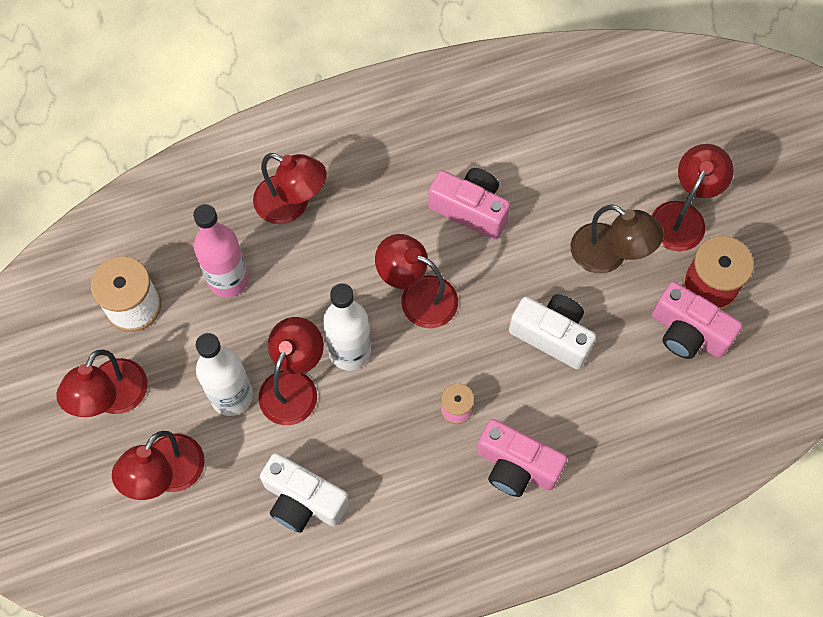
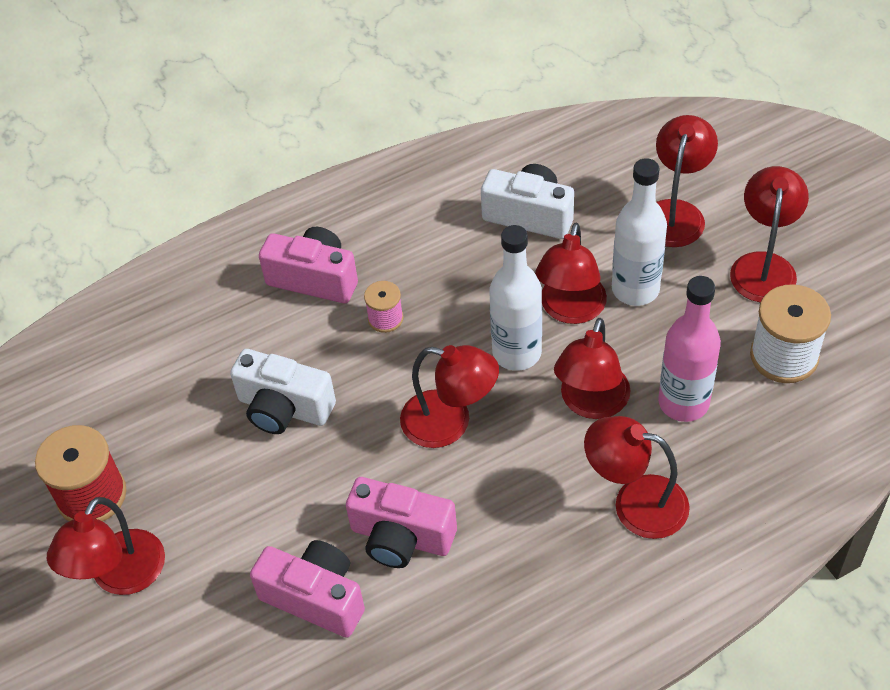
camera: 175 degrees right, 15 degrees down
(301, 292) = (591, 403): none -> red lamp
(608, 256) = (218, 510): brown lamp -> none
(688, 332) = (122, 438): pink camera -> pink camera (315, 597)

